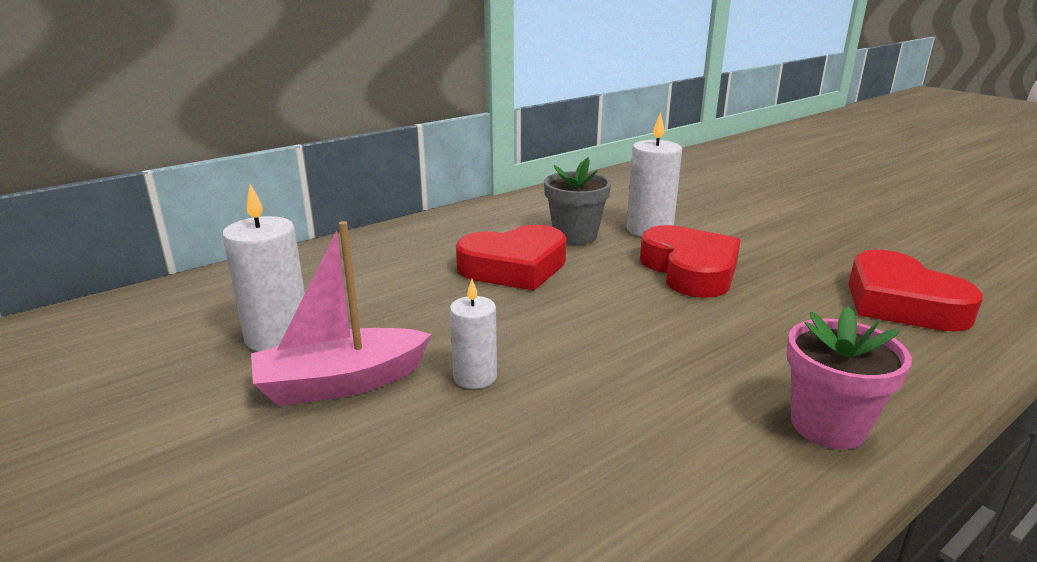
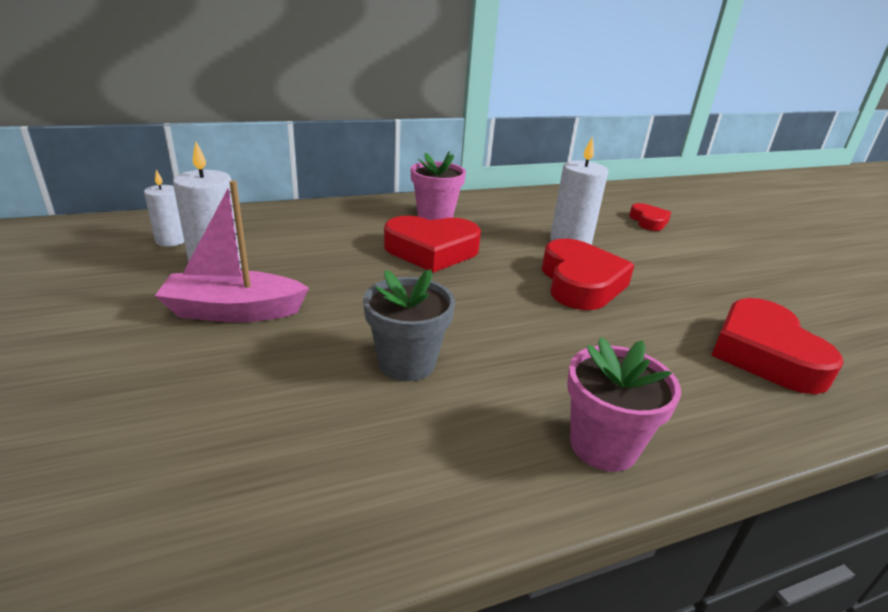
camera: 15 degrees right, 5 degrees up
(475, 377) = (334, 330): white candle -> white candle (171, 240)
(489, 228) = (435, 215): none -> pink flower pot
(575, 236) = (501, 235): grey flower pot -> grey flower pot (407, 363)
(708, 194) = (648, 221): none -> red heart

